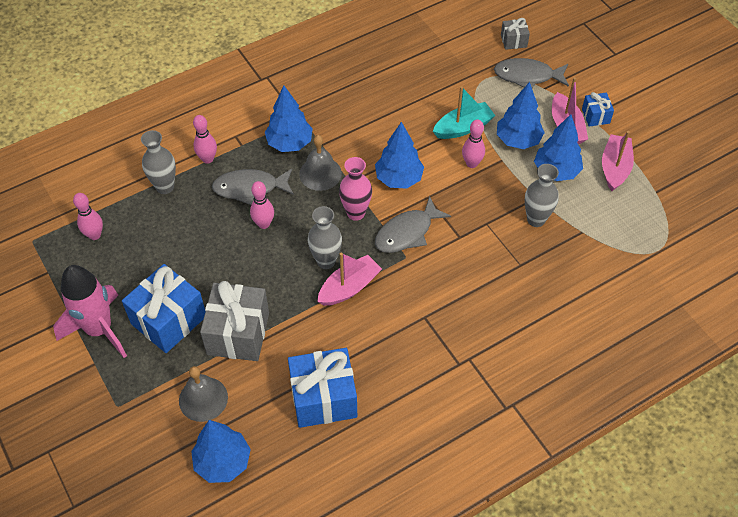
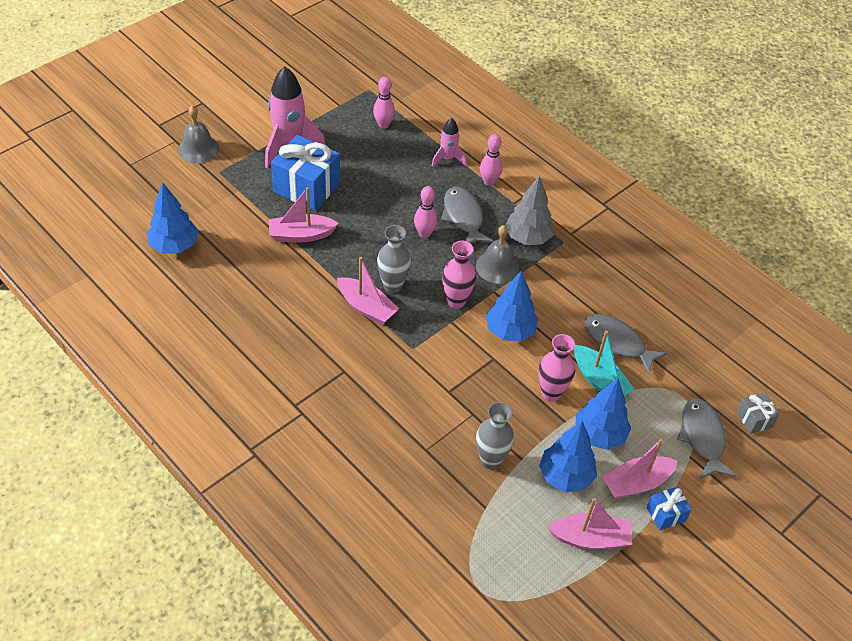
camera: 75 degrees right, 5 degrees down
(165, 187) = (447, 159): grey vase -> pink rocket
(203, 399) = (232, 223): grey bell -> grey bell (198, 149)
(238, 333) = (301, 235): grey gift -> pink boat
(290, 143) = (527, 238): blue tree -> grey tree
(323, 398) = (243, 304): blue gift -> none
(407, 232) = (443, 345): grey fish -> grey fish (617, 343)
(471, 163) = (551, 393): pink bowling pin -> pink vase

